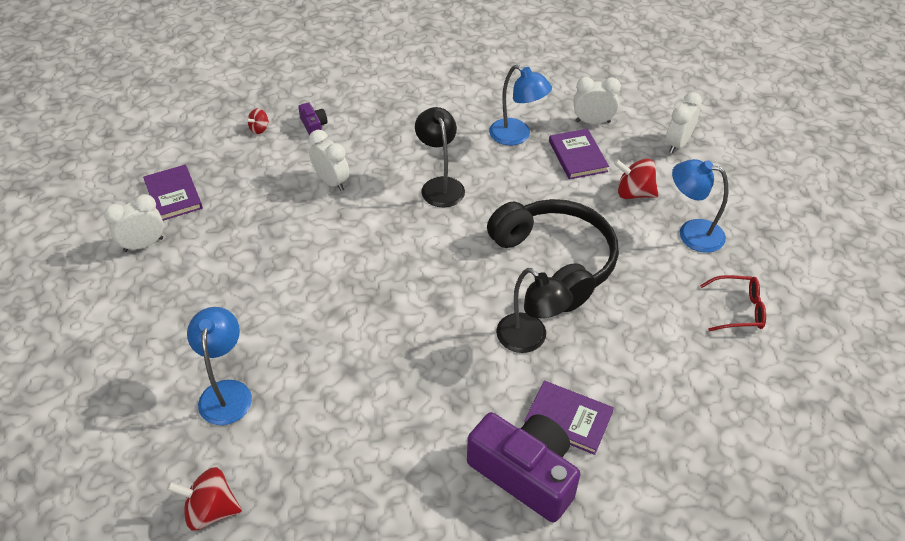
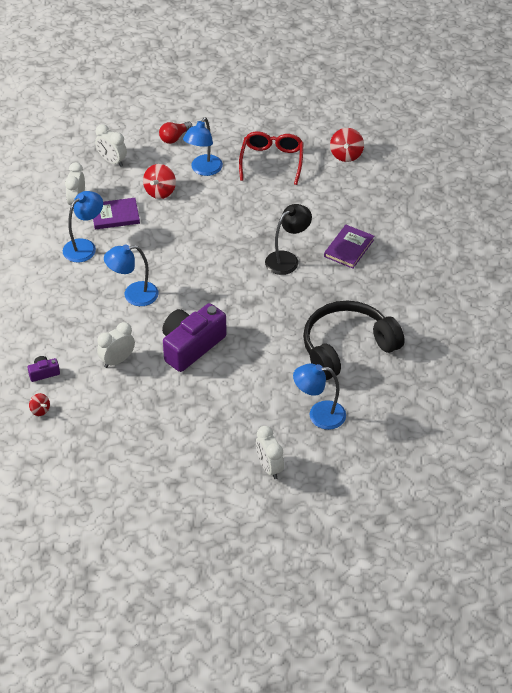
camera: 85 degrees left, 0 degrees up
(143, 244) = (171, 478): white clock -> white clock (269, 467)
(173, 195) = (115, 464): purple book -> none
(210, 510) = (407, 417): red spinning top -> red spinning top (346, 155)
(440, 185) = (133, 295): black lamp -> blue lamp
(525, 473) = (385, 271): purple camera -> purple camera (191, 346)
(556, 261) = (220, 239): black headphones -> black headphones (347, 347)
(738, 309) = (272, 161): red glasses -> red glasses, size x1.51
(746, 198) = (174, 138): none -> red light bulb

